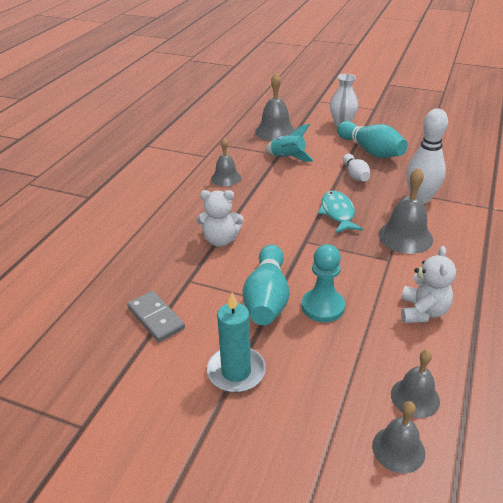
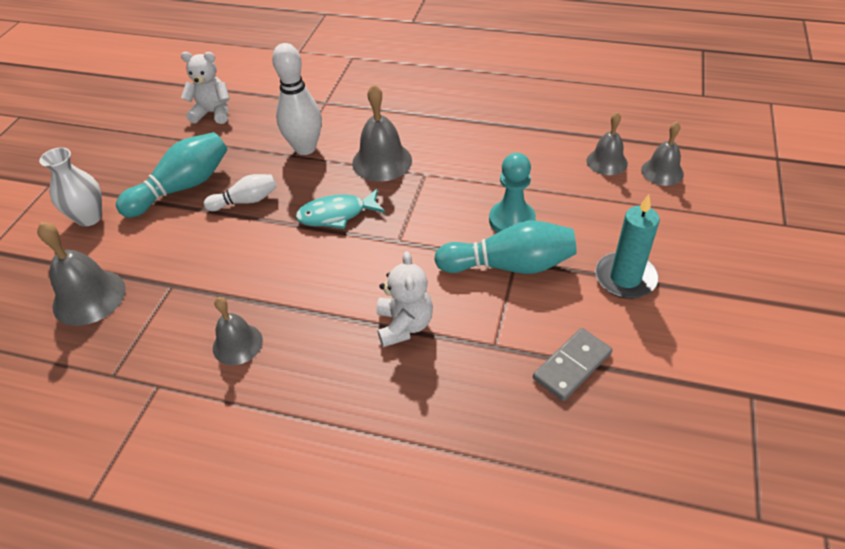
camera: 95 degrees left, 10 degrees up
(288, 158) = (186, 273): turquoise rocket -> none
(422, 312) = (501, 154): white teddy bear -> white teddy bear (213, 113)

